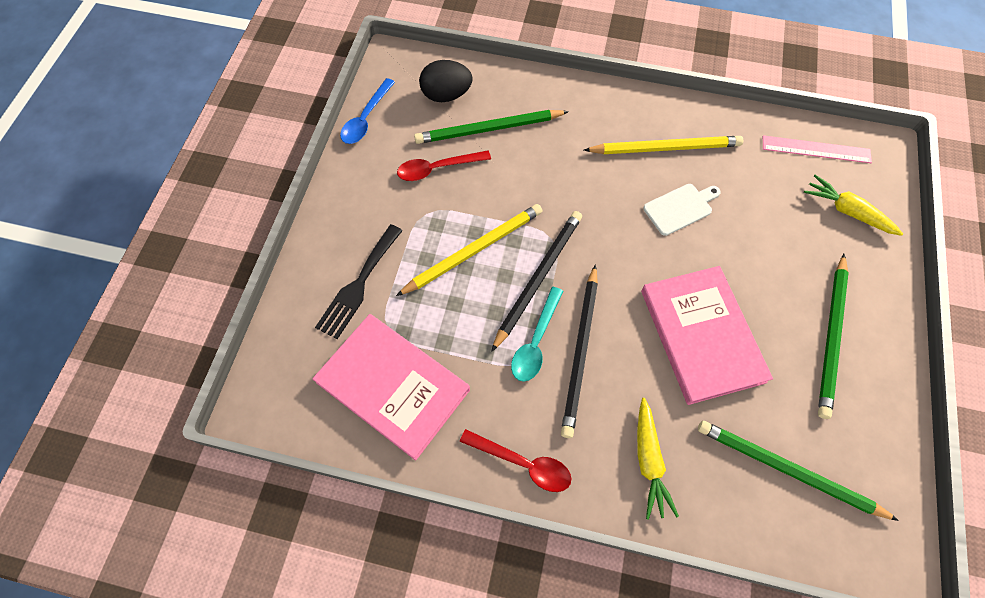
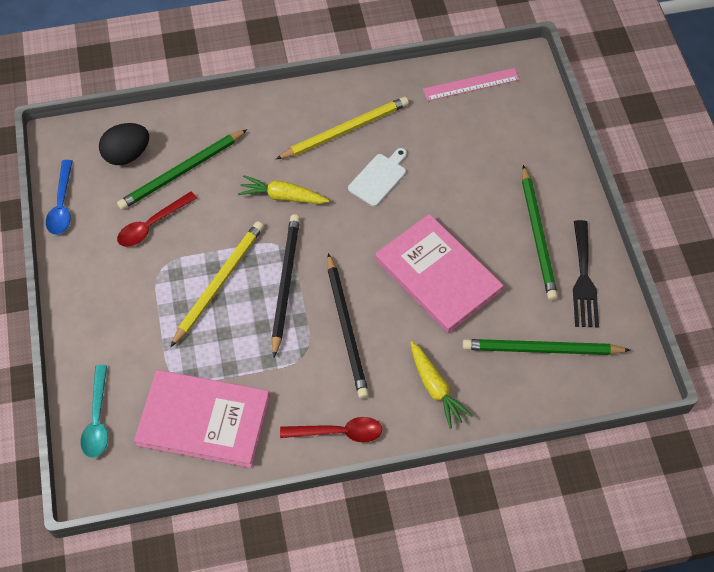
camera: 25 degrees left, 5 degrees down
(358, 285) = (131, 352): black fork -> black fork (583, 279)
(535, 341) = (306, 335): turquoise spoon -> turquoise spoon (97, 419)
(847, 211) = (514, 128): yellow carrot -> yellow carrot (282, 196)

